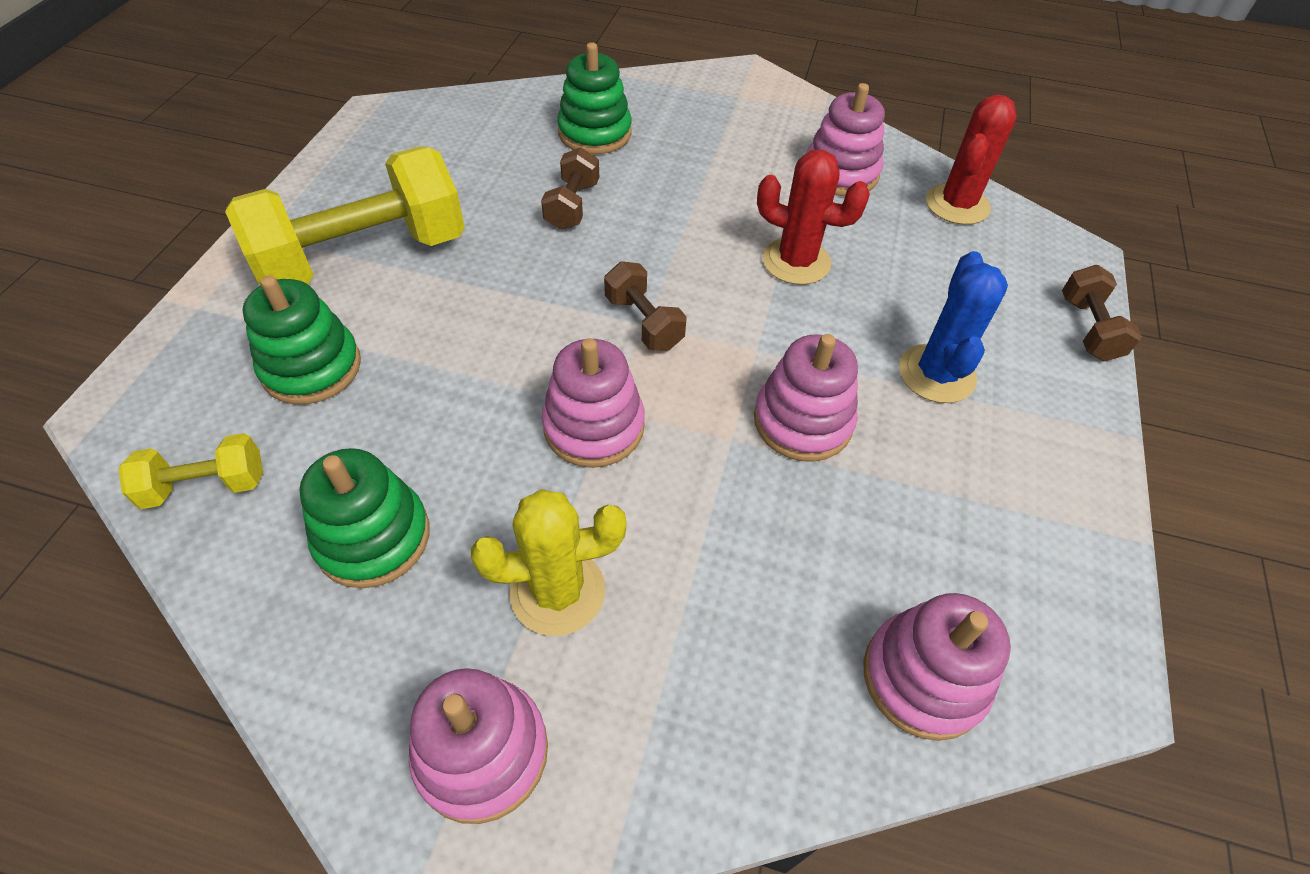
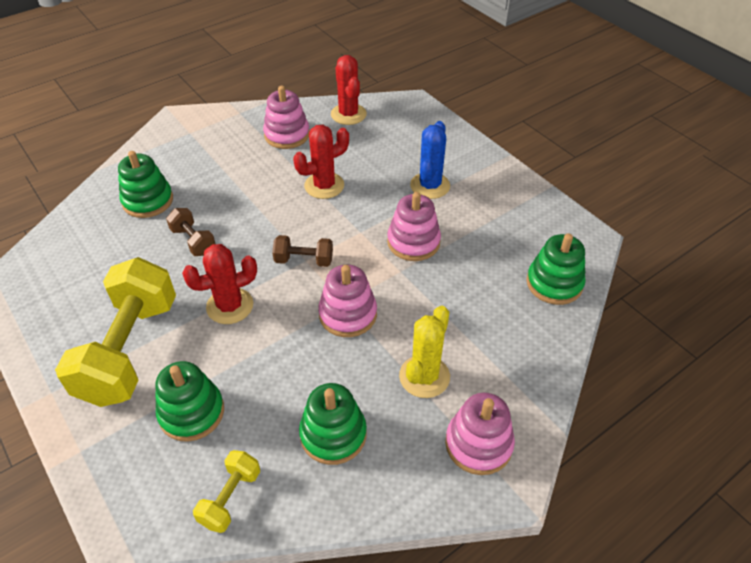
camera: 50 degrees left, 5 degrees down
(501, 300) = (230, 306): none -> red cactus
(923, 677) = (554, 283): pink stacking toy -> green stacking toy
(936, 374) = (430, 186): blue cactus -> blue cactus turned 60 degrees clockwise
(1088, 329) = (451, 128): brown dumbbell -> none

